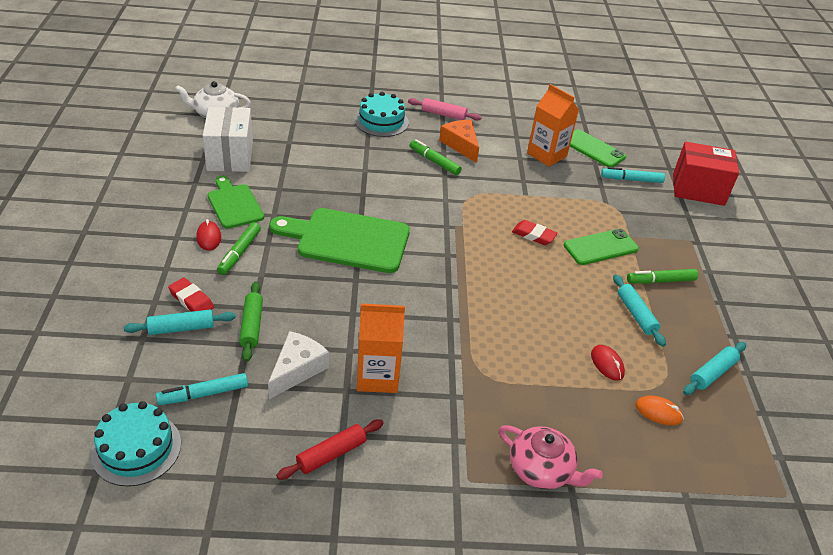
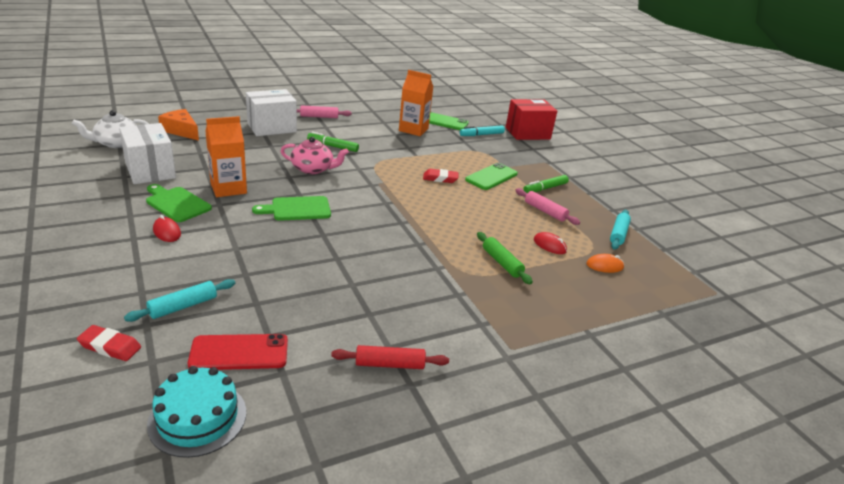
camera: 25 degrees left, 10 degrees down
(191, 300) = (179, 282): red eraser -> red eraser (110, 346)
(203, 394) = (239, 352): turquoise marker -> red phone
(239, 253) = (204, 237): green marker -> none
(252, 326) = (252, 288): green rolling pin -> green rolling pin (502, 263)
(297, 369) = (316, 310): white cheese -> none
(331, 454) = (389, 364): red rolling pin -> red rolling pin turned 60 degrees clockwise
(348, 240) = (297, 209): green cutting board -> green cutting board, size x0.60
(377, 376) = (388, 297): orange carton -> orange carton (228, 188)
(381, 121) = (272, 128): turquoise cake -> white box
(461, 145) = (346, 133): orange cheese -> orange cheese (181, 131)
(541, 469) = (557, 324): pink teapot -> pink teapot (313, 169)
(636, 314) = (545, 211): turquoise rolling pin -> pink rolling pin

